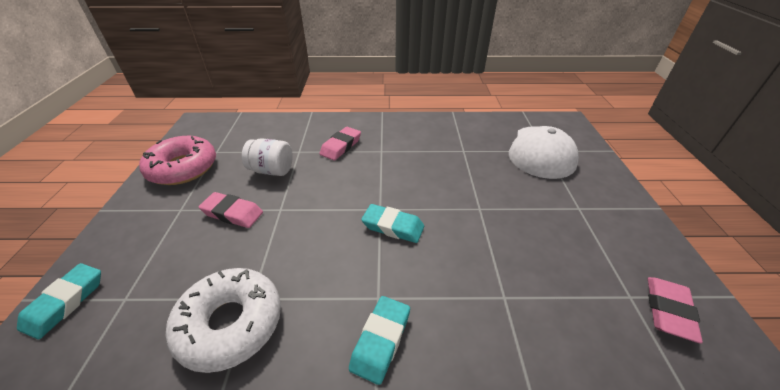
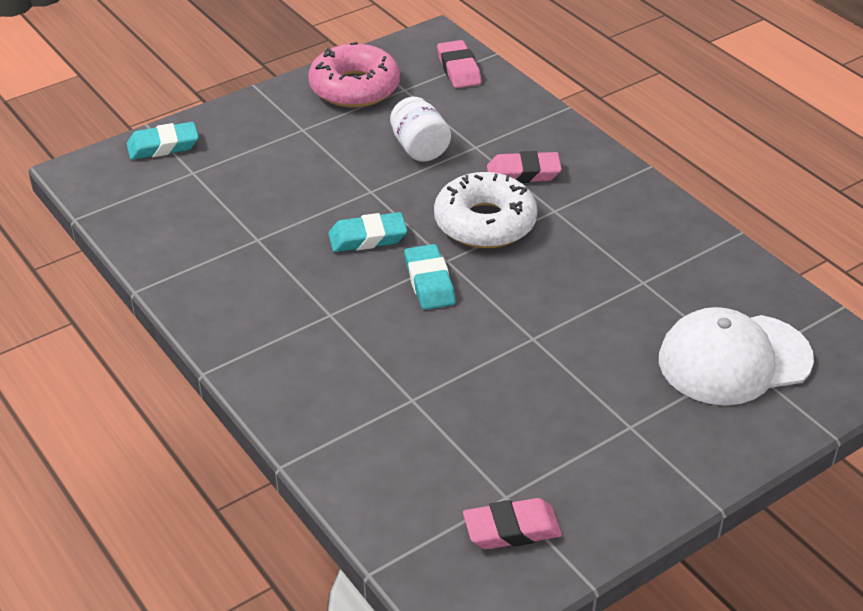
camera: 55 degrees right, 0 degrees up
(230, 323) = (226, 243): white donut -> white donut (485, 223)
(232, 213) = (332, 164): pink eraser -> pink eraser (458, 69)
(381, 340) = (289, 336): turquoise eraser -> turquoise eraser (367, 238)

